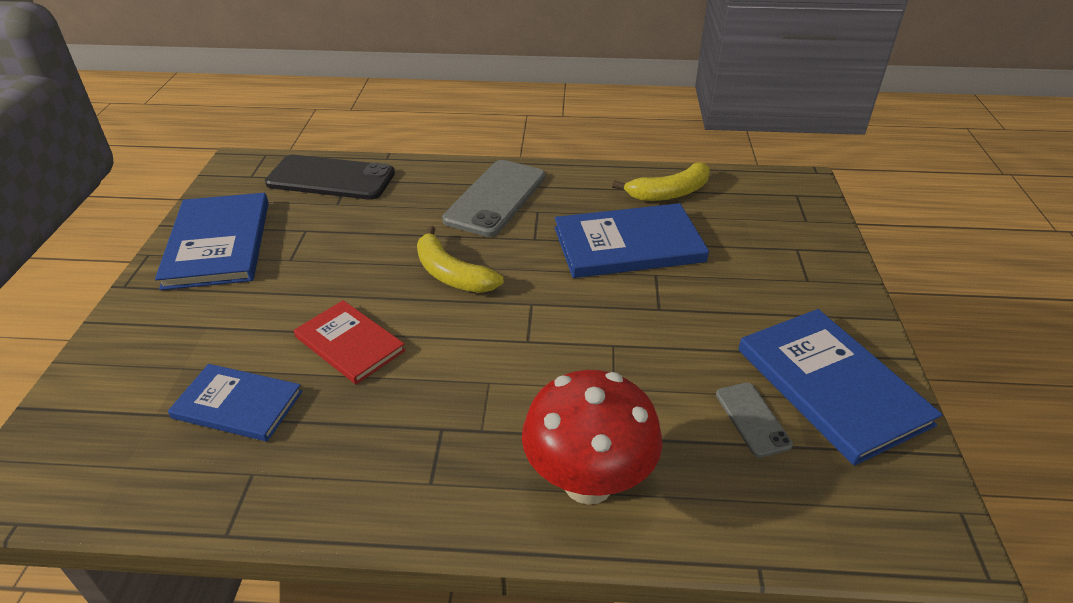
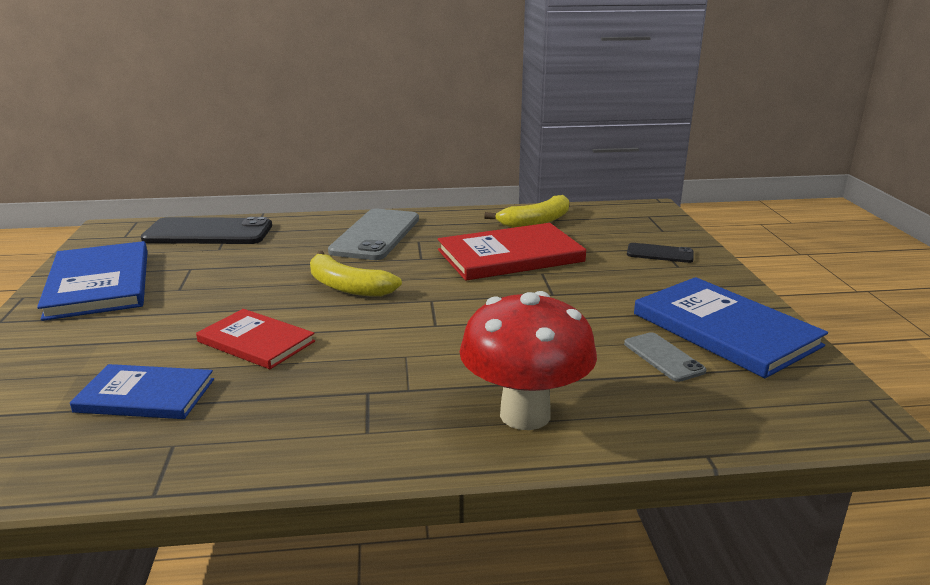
camera: 10 degrees left, 15 degrees down
(628, 245) = (510, 256): blue book -> red book
(792, 258) = (660, 253): none -> black phone

